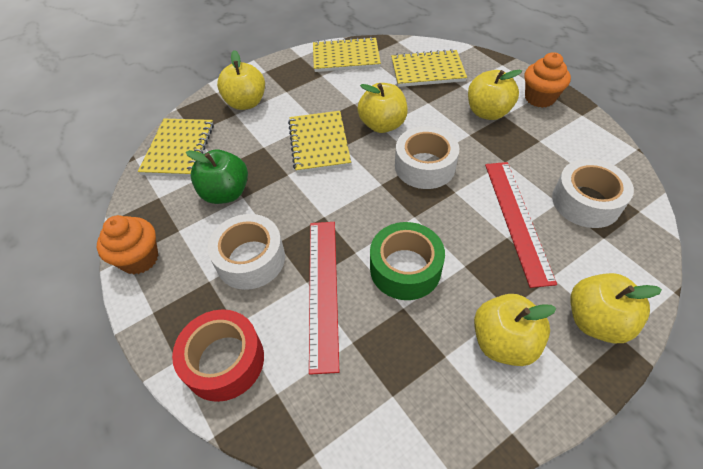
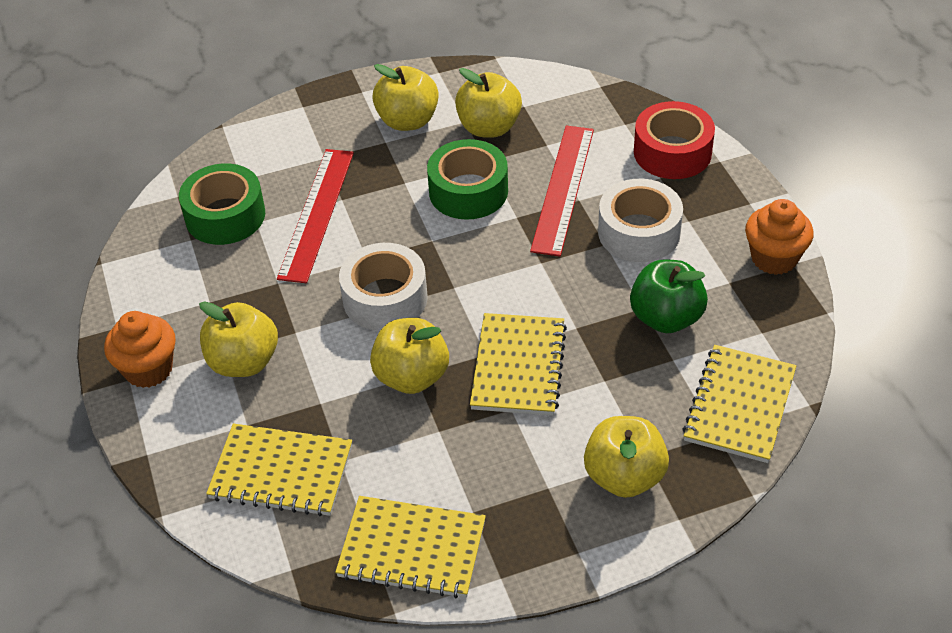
camera: 165 degrees left, 5 degrees down
(586, 202) = (225, 216): white tape -> green tape
(596, 321) = (314, 120): yellow apple -> yellow apple (489, 127)

